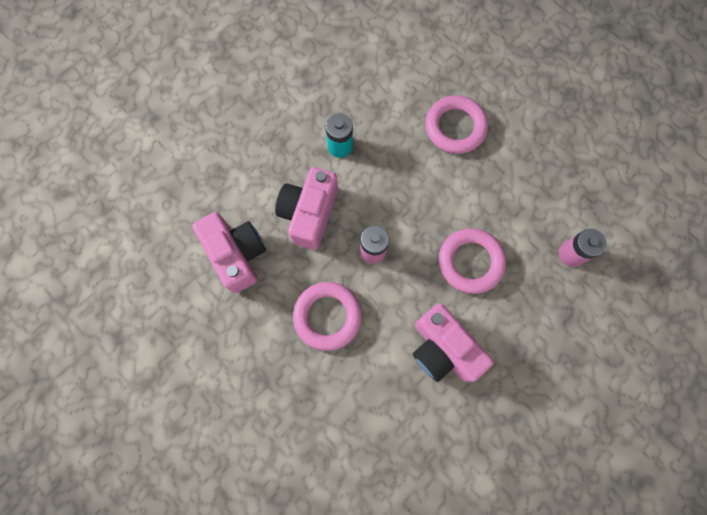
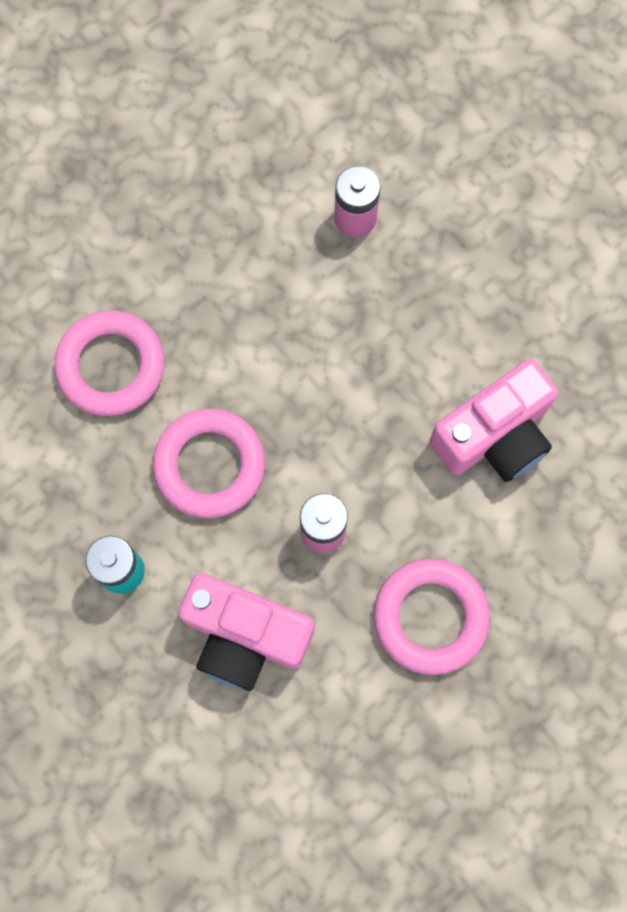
camera: 85 degrees left, 0 degrees up
(236, 255) = (309, 772): pink camera -> none
(470, 262) = (355, 374): pink ring -> pink ring (209, 465)

